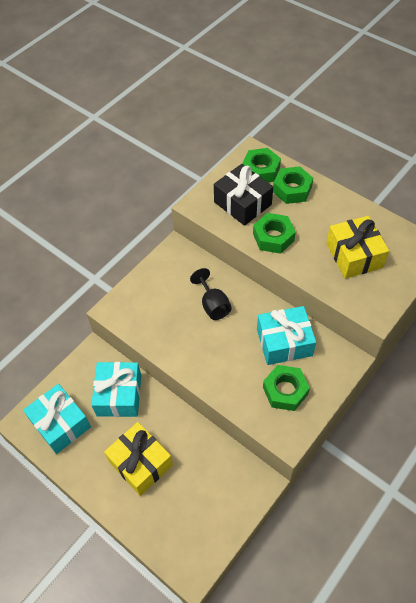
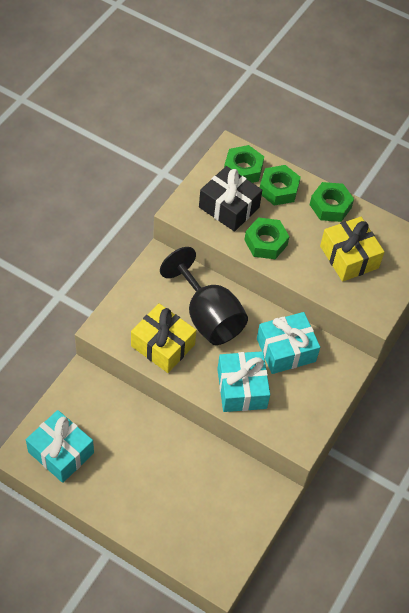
camera: 15 degrees left, 0 degrees up
(119, 395) = (117, 418): turquoise gift -> turquoise gift (242, 388)
(140, 463) = (152, 484): yellow gift -> yellow gift (163, 345)
(213, 305) = (208, 317): black goblet -> black goblet, size x1.83
(285, 391) = (292, 398): green nut -> green nut (330, 206)

